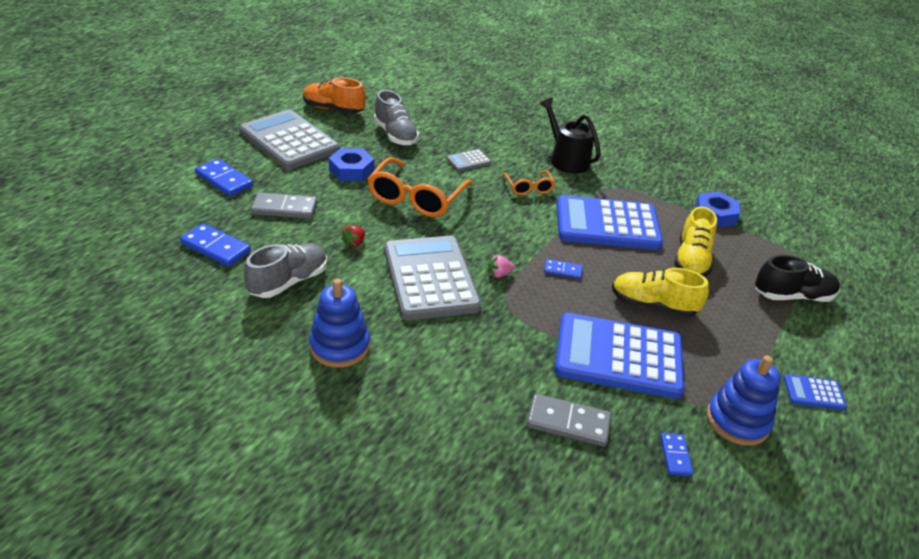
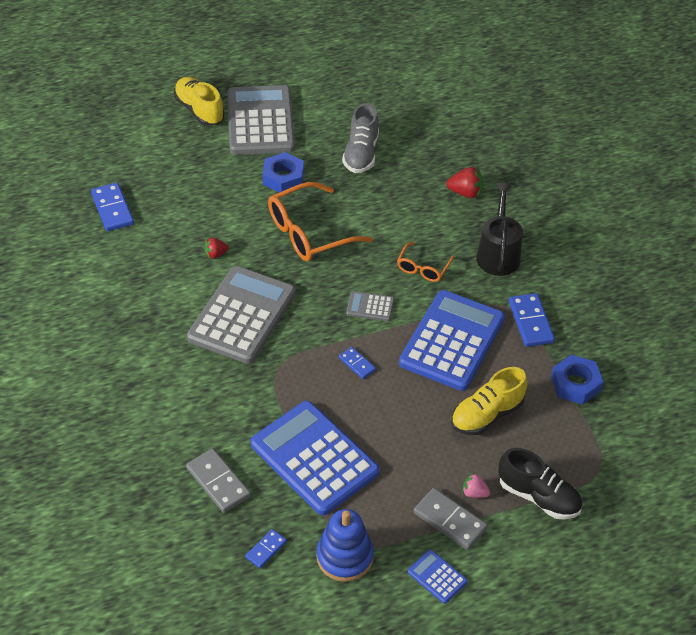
camera: 40 degrees right, 10 degrees up
(224, 180) = (172, 143): blue domino -> blue domino (531, 322)
(284, 208) = (193, 194): grey domino -> grey domino (450, 521)
(289, 282) = (137, 266): grey shoe -> none
(333, 109) = (333, 98): orange shoe -> none
(340, 346) = (123, 338): blue stacking toy -> none
(468, 161) = (398, 213): grey calculator -> grey calculator (370, 307)
(499, 133) = (465, 193): none -> red strawberry
(499, 274) = (300, 340): pink strawberry -> pink strawberry (474, 493)
(607, 224) = (452, 341): blue calculator -> blue calculator turned 75 degrees clockwise
(653, 305) = (396, 435): yellow shoe -> yellow shoe (199, 110)

